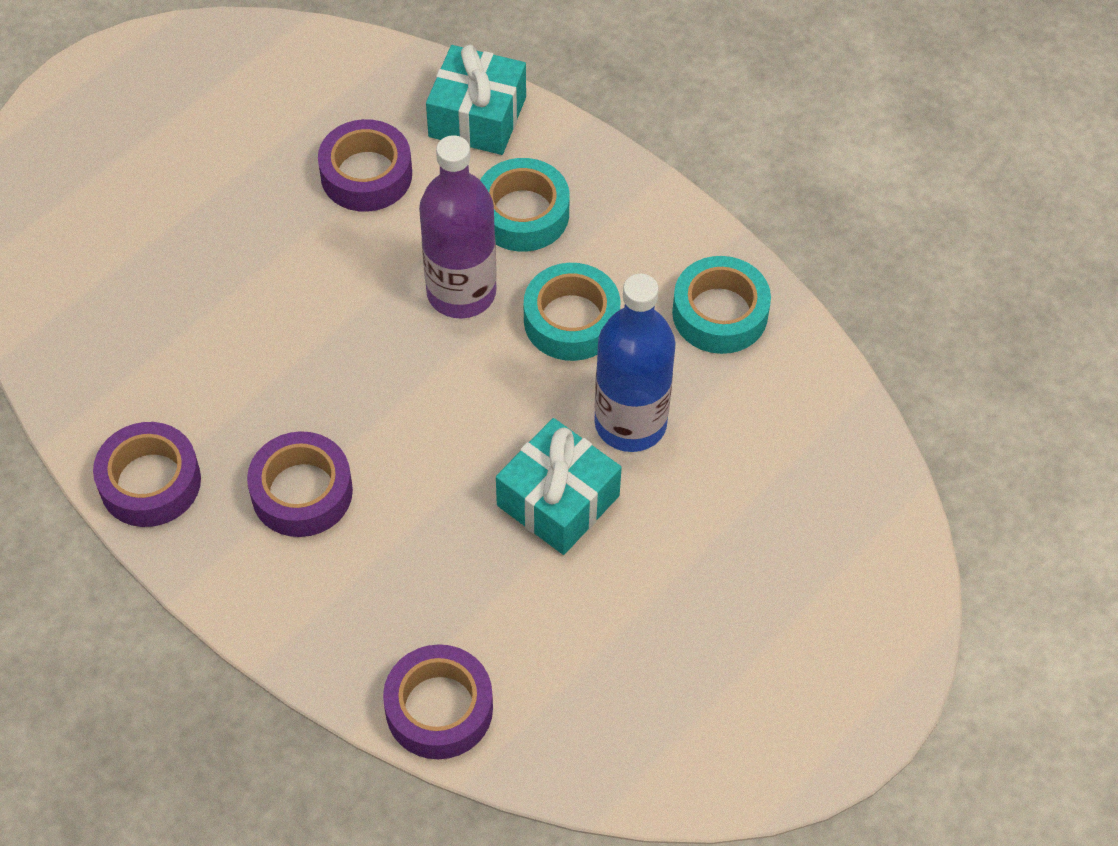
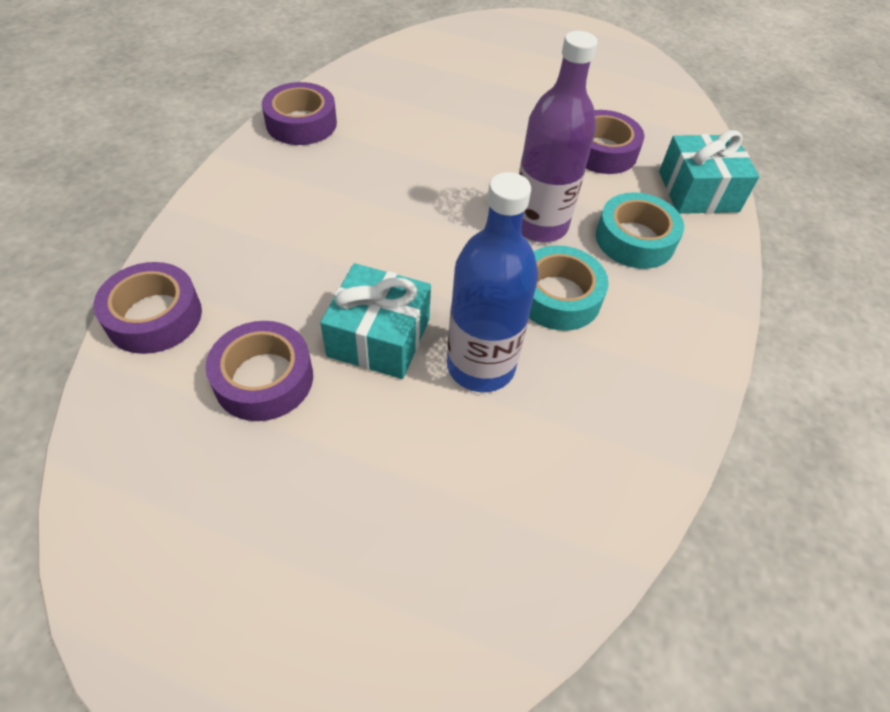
camera: 65 degrees right, 5 degrees down
(302, 492) = (323, 190): purple tape -> purple tape (264, 379)
(720, 313) = (636, 401): turquoise tape -> none

